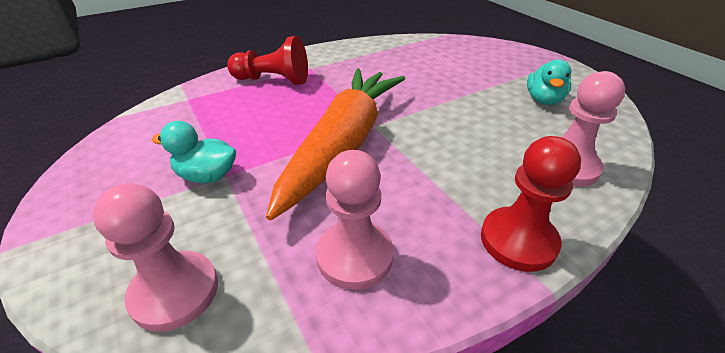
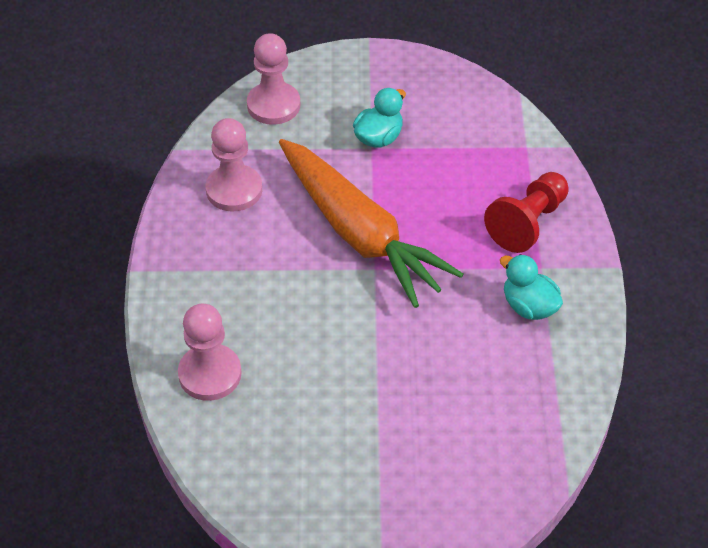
camera: 120 degrees right, 10 degrees up
(518, 240) = (174, 281): red pawn -> none
(543, 100) = (313, 450): turquoise duck -> turquoise duck (529, 306)

